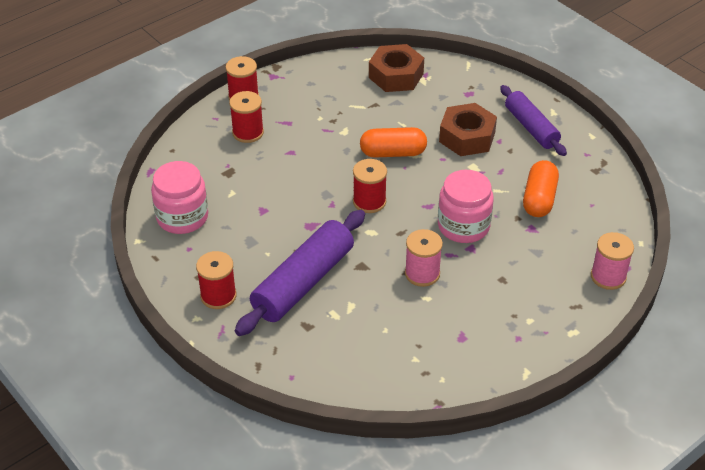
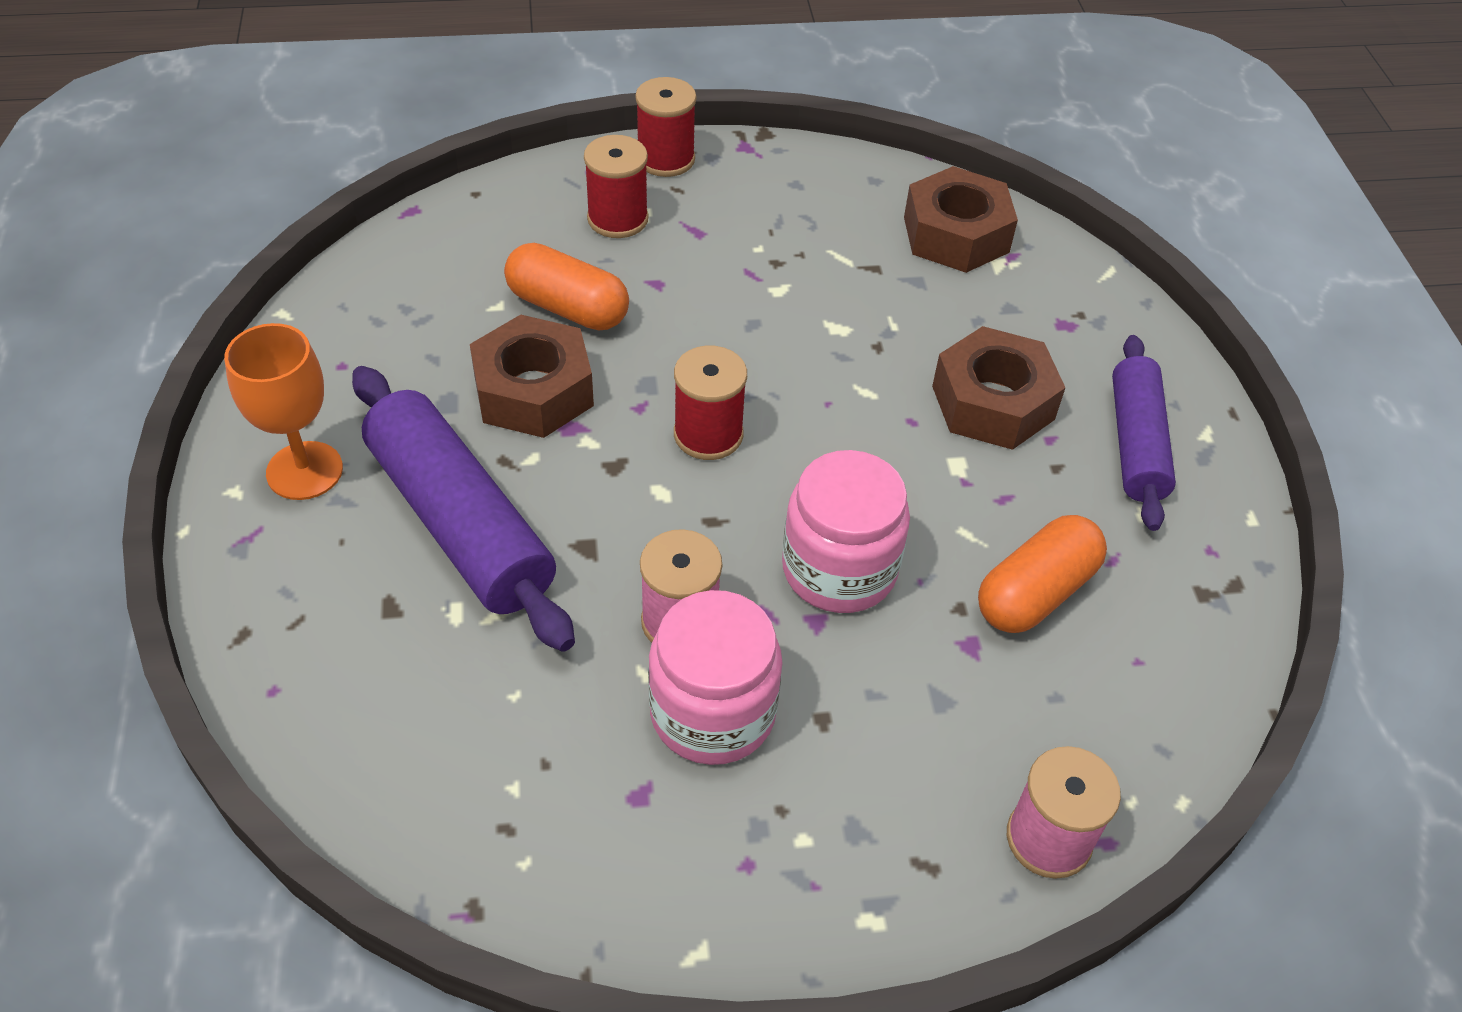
camera: 30 degrees right, 5 degrees up
(182, 217) = (383, 308): pink jar -> pink jar (712, 712)
(218, 296) = (304, 471): red spool -> orange goblet
(282, 219) = (534, 391): none -> brown nut
(303, 282) = (460, 523): purple rolling pin -> purple rolling pin turned 75 degrees clockwise
(393, 153) = (829, 367): orange capsule -> orange capsule (568, 308)

